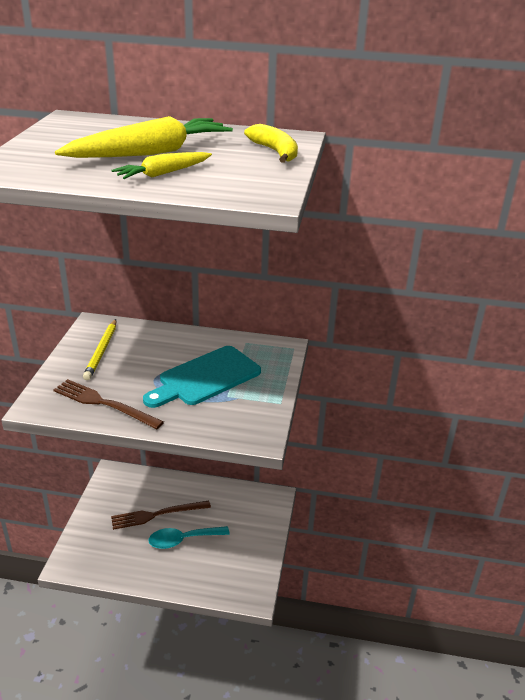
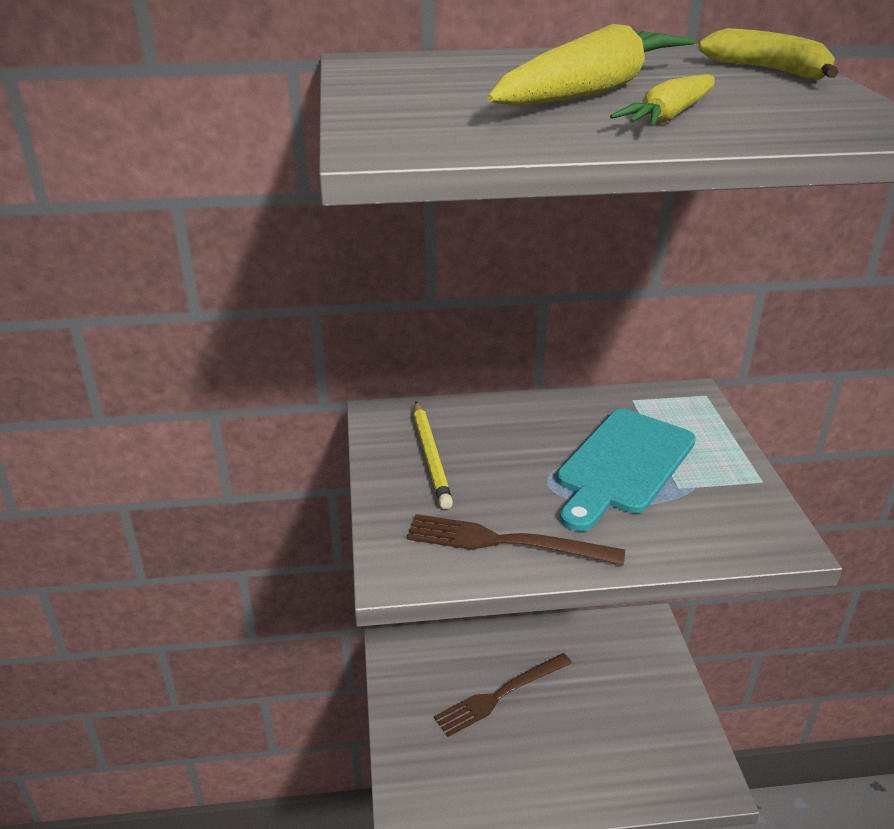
camera: 15 degrees left, 0 degrees up
(183, 540) = (561, 725): turquoise spoon -> none

